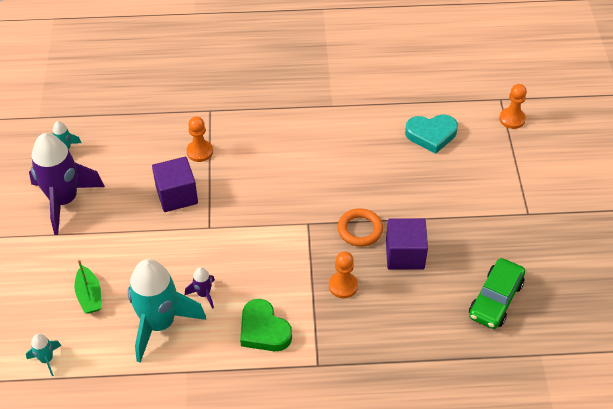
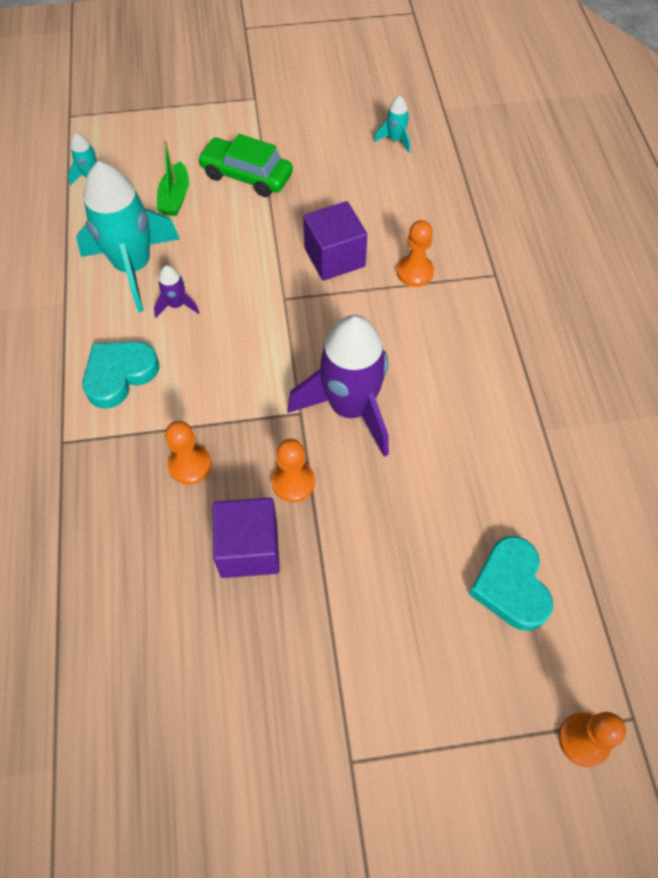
camera: 85 degrees right, 10 degrees up
(64, 201) = (313, 153): purple rocket -> purple rocket (350, 408)
(89, 295) = (175, 197): green boat -> green boat turned 60 degrees counterclockwise
(263, 330) = (119, 375): green heart -> turquoise heart
(360, 230) = (293, 482): orange ring -> orange pawn
(495, 299) = (163, 693): green car -> green car (246, 176)

